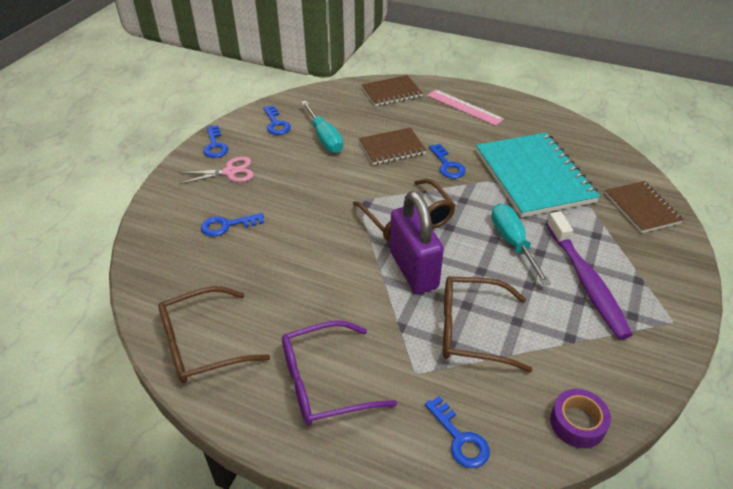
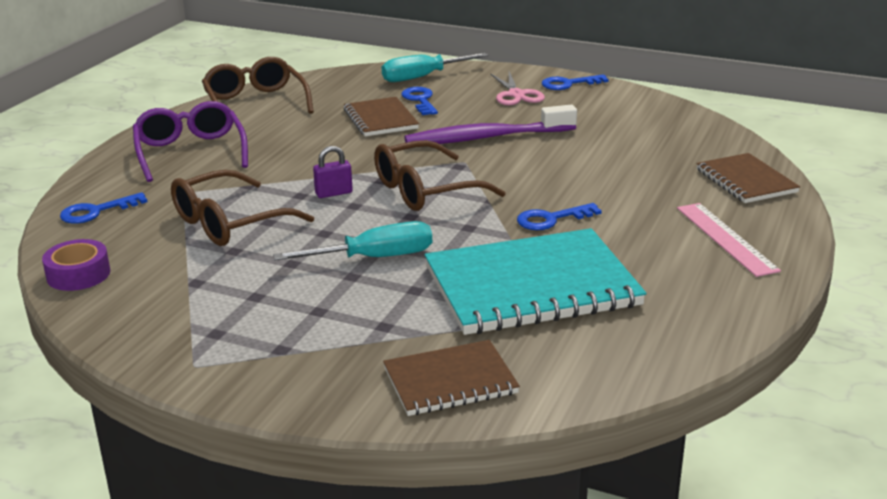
camera: 90 degrees right, 15 degrees down
(276, 123) = (627, 111): blue key -> none
(324, 138) = (601, 139): turquoise screwdriver -> turquoise screwdriver (423, 77)
(392, 148) = (587, 181): brown notebook -> brown notebook (380, 119)
(413, 270) = (334, 193): purple padlock -> purple padlock, size x0.43
(464, 107) = (725, 238): pink ruler -> pink ruler turned 60 degrees counterclockwise
(471, 330) = (229, 223): brown glasses -> brown glasses turned 135 degrees counterclockwise
(586, 282) = (287, 306): purple toothbrush -> purple toothbrush (486, 138)

